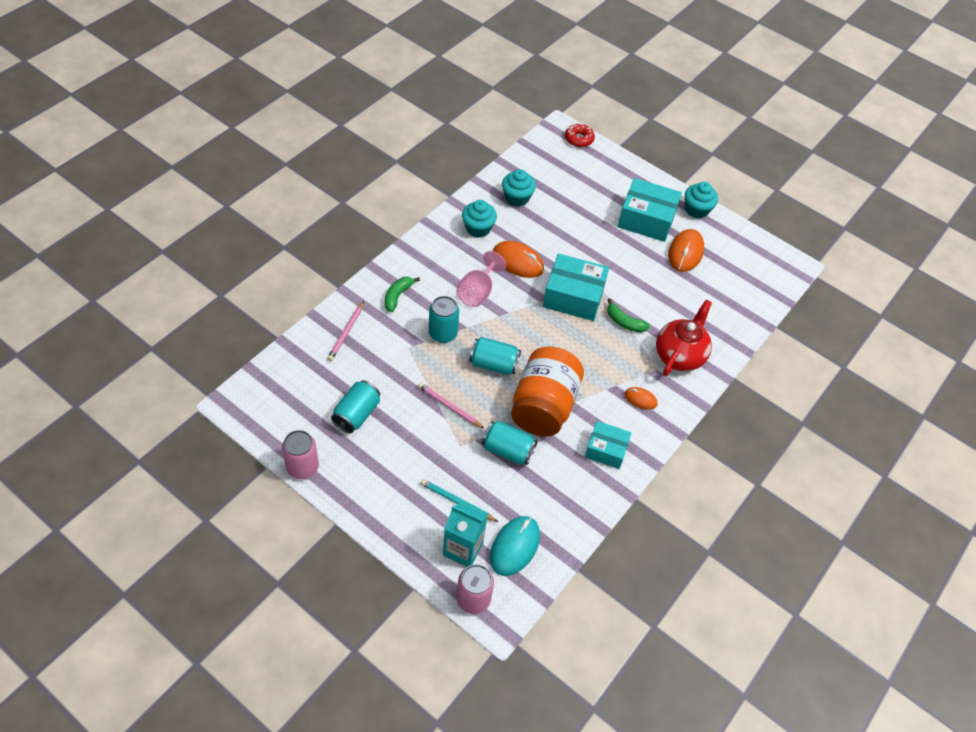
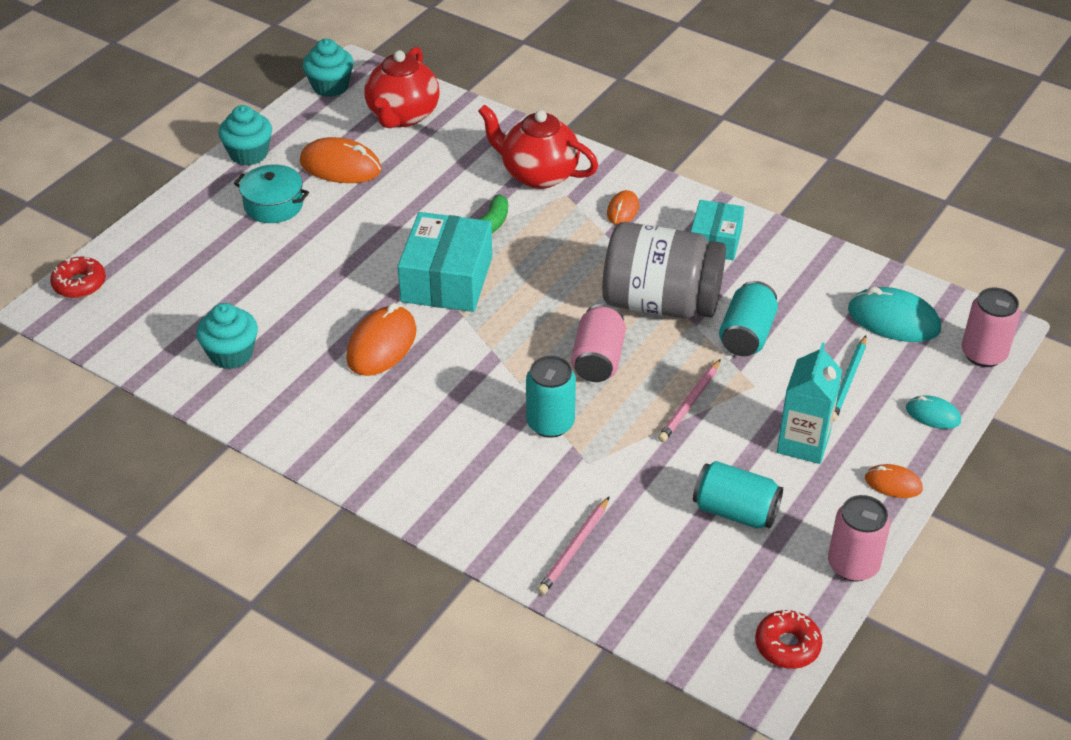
camera: 90 degrees left, 10 degrees down
(254, 420) = (787, 645): none -> red donut
(346, 332) = (574, 548): pink pencil -> pink pencil turned 105 degrees clockwise
(362, 506) = (893, 484): none -> orange mouse
(397, 296) = (480, 489): green banana -> none
(418, 547) = (933, 415): none -> turquoise mouse
(463, 549) = (917, 369): turquoise carton -> turquoise carton (803, 443)
(477, 292) = (455, 388): pink goblet -> none
(478, 228) = (309, 398): turquoise cupcake -> turquoise cupcake (330, 86)
(494, 364) = (598, 359): turquoise can -> pink can
(543, 406) = (660, 303): orange jar -> grey jar
(646, 219) = (273, 205): turquoise box -> turquoise pot
(741, 287) = (402, 116): none -> red teapot

